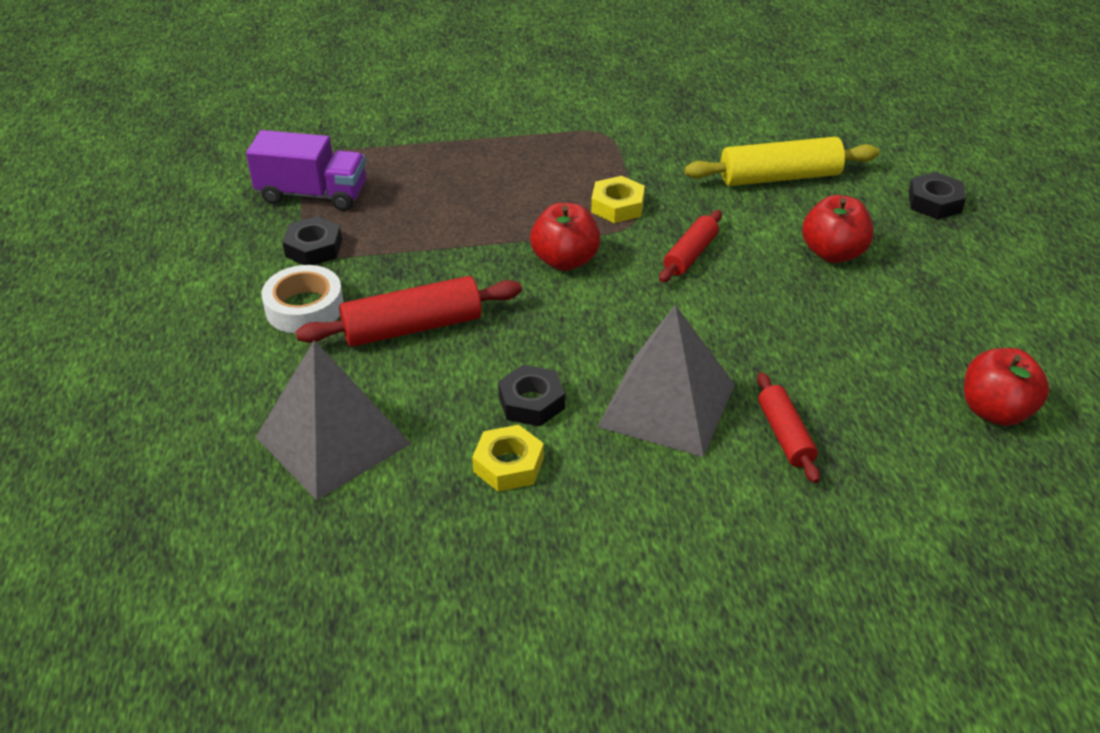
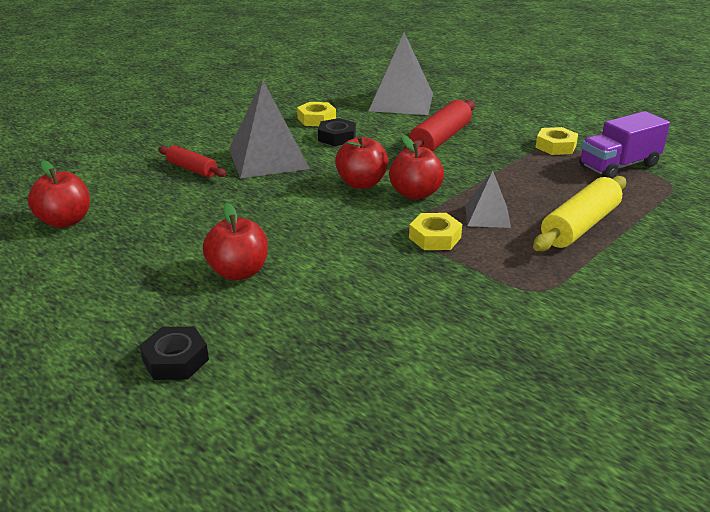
camera: 140 degrees right, 10 degrees down
(304, 307) = (504, 127): white tape -> none
(313, 248) = (555, 146): black nut -> yellow nut
(537, 204) = (487, 216): none -> grey pyramid
(602, 302) = (361, 183): none -> red apple
(690, 255) = (342, 228): red rolling pin -> none
(780, 177) = (342, 318): yellow rolling pin -> yellow rolling pin (579, 226)

